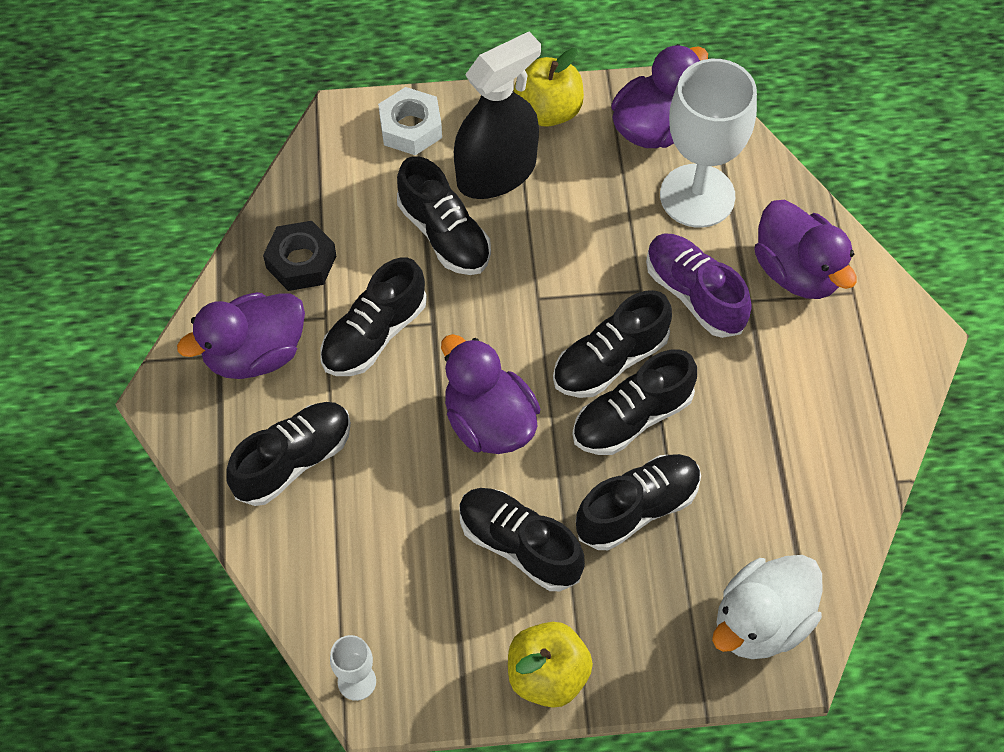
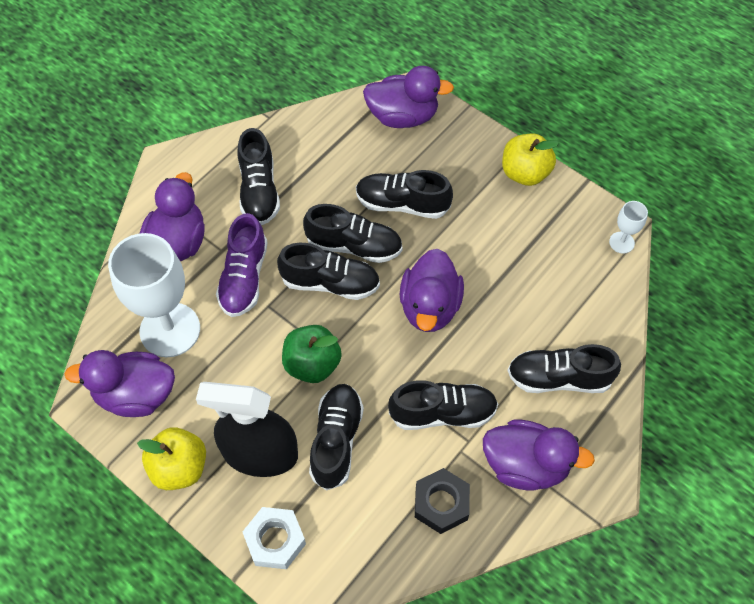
camera: 135 degrees left, 0 degrees up
(519, 545) = (479, 236): black shoe -> black shoe (259, 191)
(538, 275) = (312, 364): none -> green apple
(761, 622) = (403, 116): white duck -> purple duck

